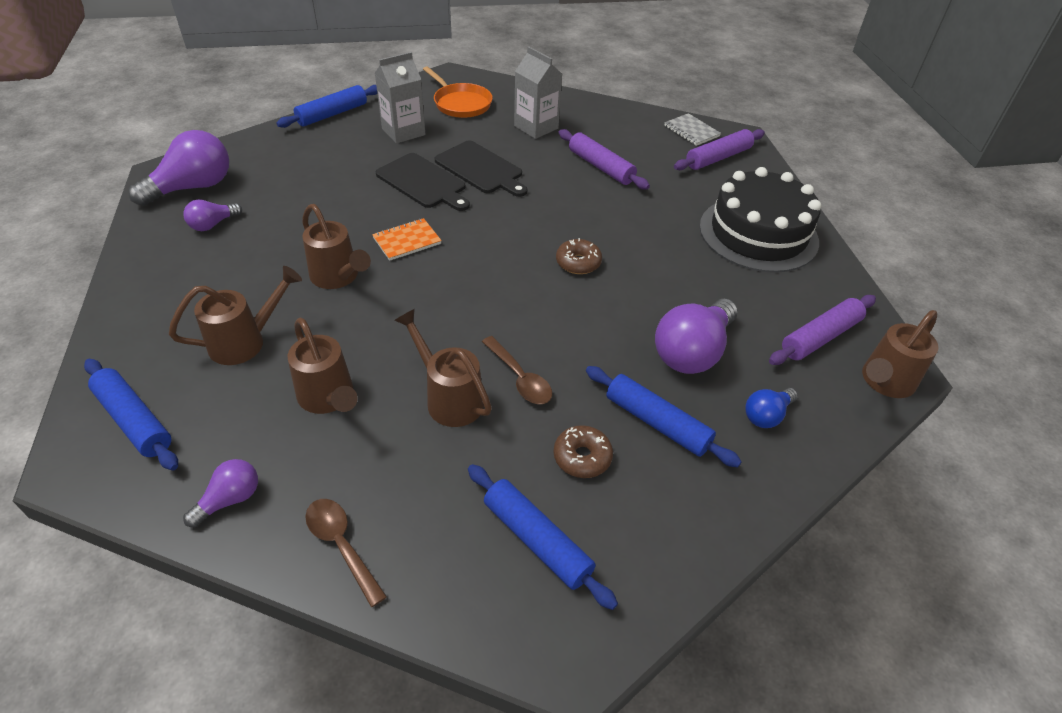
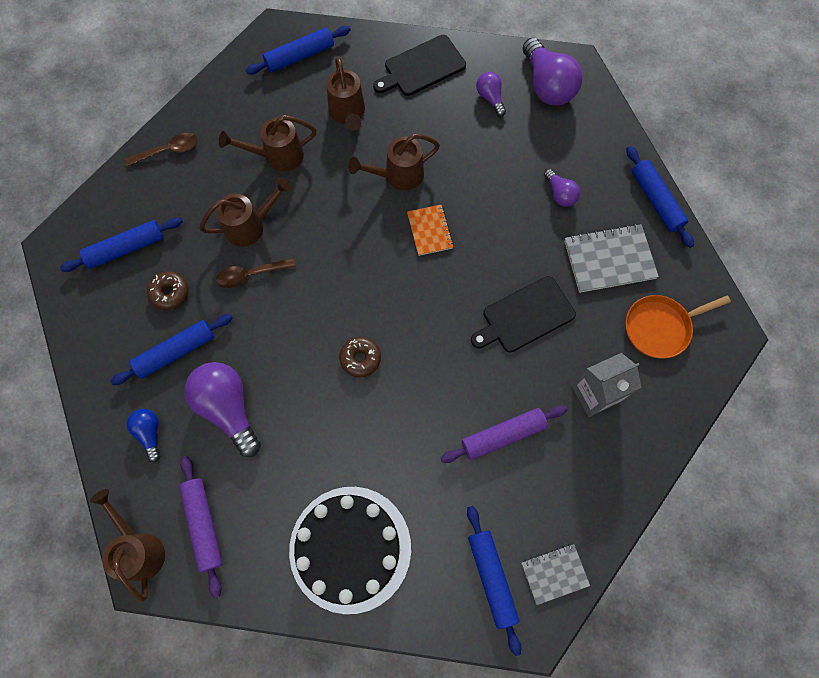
camera: 110 degrees right, 25 degrees up
(230, 500) = (222, 101): purple light bulb -> purple light bulb (559, 194)
(403, 132) = (609, 259): grey carton -> grey notebook
(423, 182) = (514, 260): black cutting board -> black cutting board (422, 67)
(718, 158) = (491, 578): purple rolling pin -> blue rolling pin

